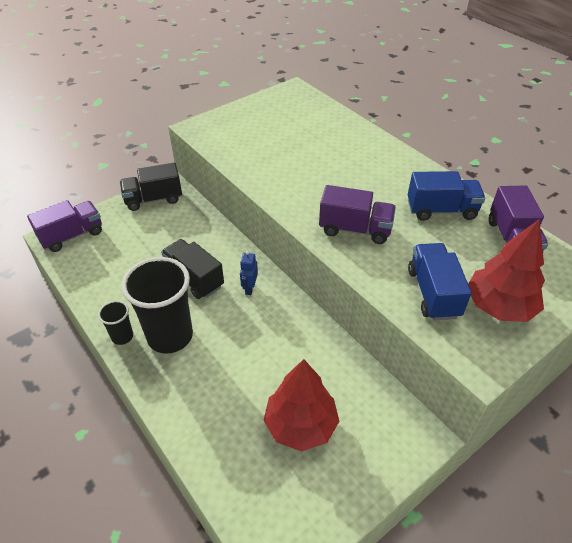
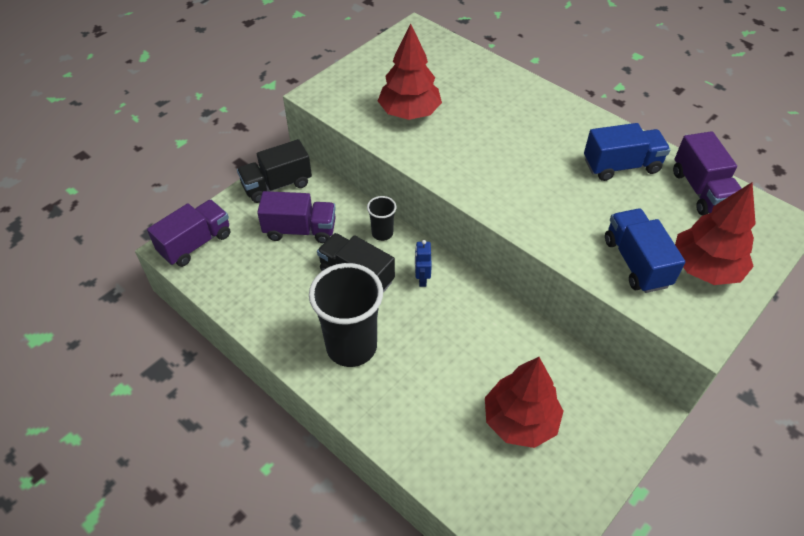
camera: 10 degrees left, 5 degrees up
(122, 336) = (298, 355): black cup -> black cup (382, 233)
(267, 149) = (409, 113): none -> red tree
(355, 229) = (536, 200): purple truck -> purple truck (300, 230)

